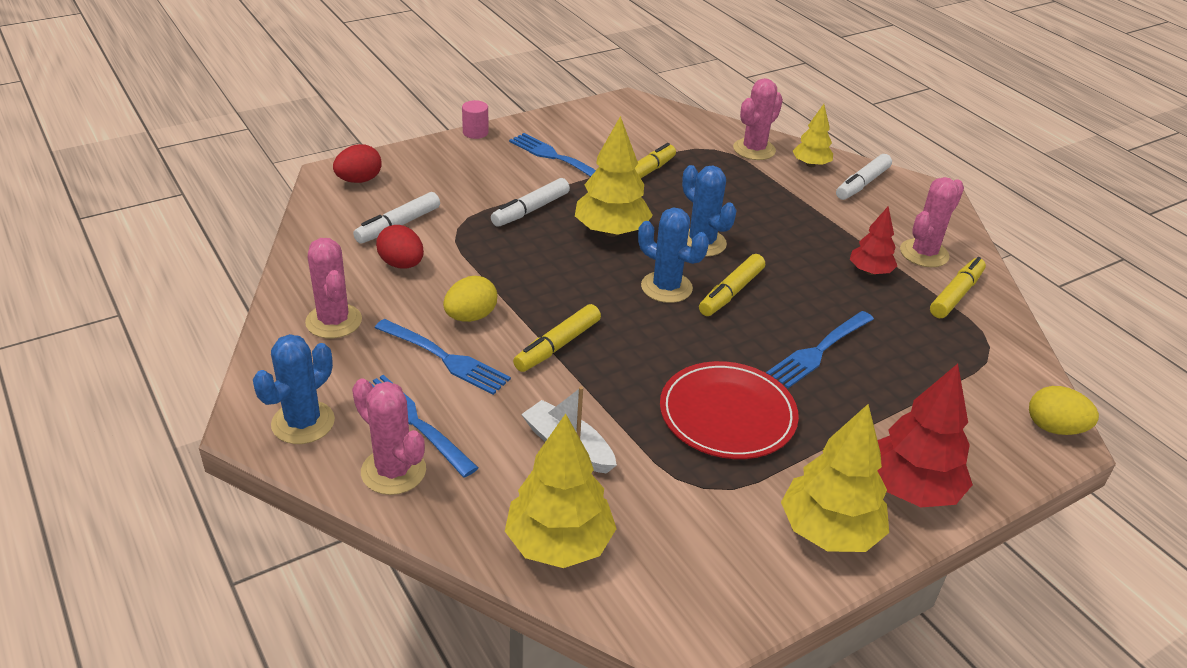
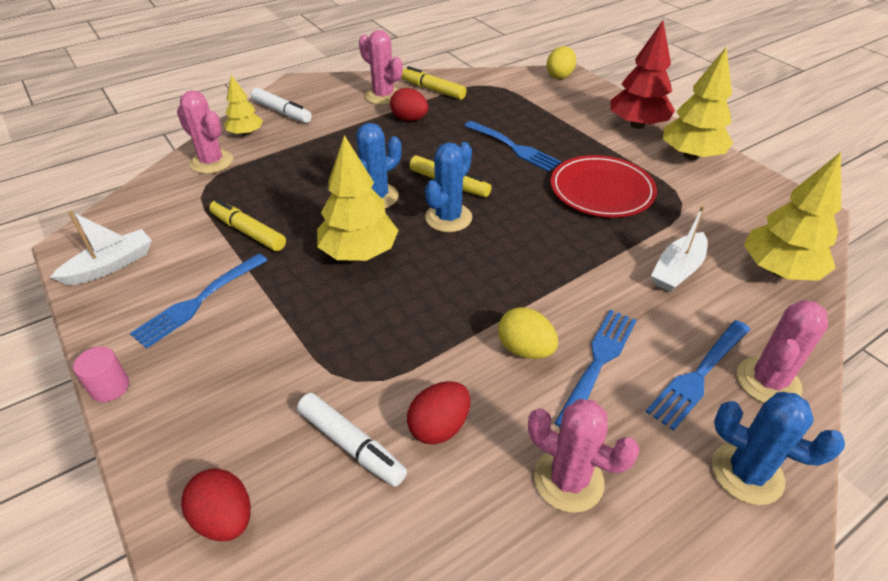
camera: 90 degrees left, 5 degrees up
(334, 321) = (568, 480): pink cactus -> pink cactus turned 60 degrees clockwise
(530, 210) = (316, 316): white marker -> none
(557, 346) = (552, 282): yellow marker -> none
(602, 118) = (111, 265): none -> white boat
(870, 271) = (409, 119): red tree -> red egg

